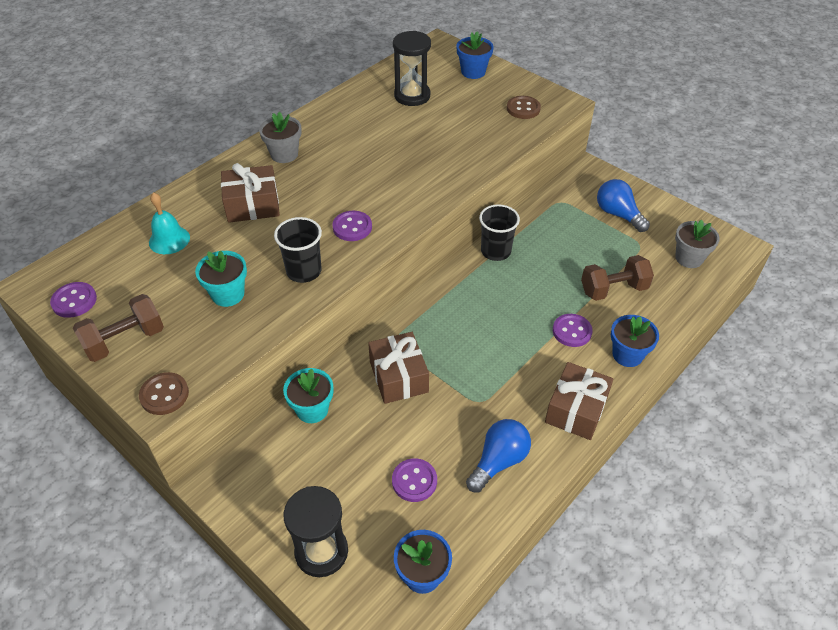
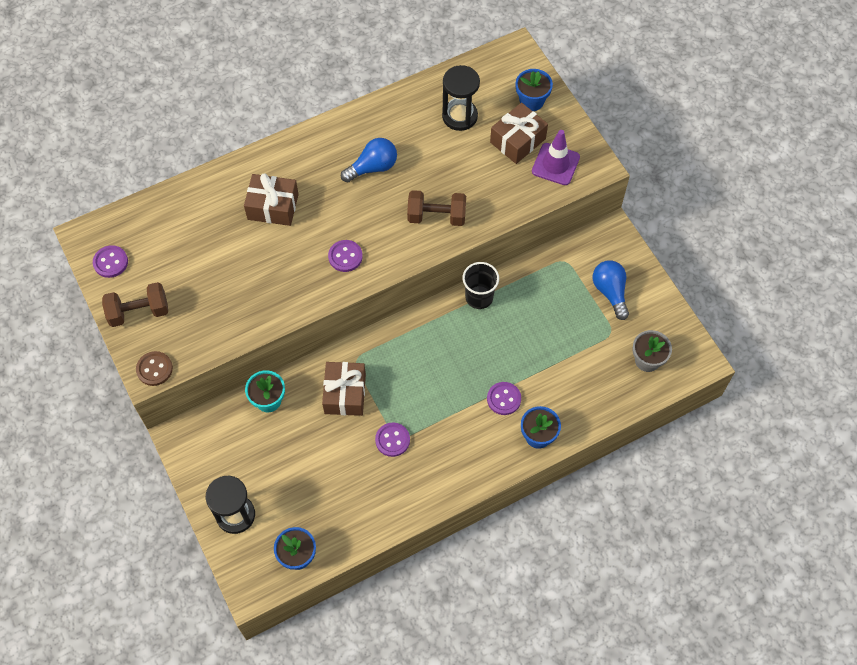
camera: 20 degrees right, 15 degrees up
(169, 240) = (196, 223): turquoise bell -> none
(228, 294) = (225, 293): turquoise flower pot -> none
(284, 154) = (318, 156): grey flower pot -> none
(304, 271) = (290, 289): black cup -> none
(414, 481) = (321, 485): purple button -> purple button (392, 440)
(498, 461) = (389, 491): blue light bulb -> blue light bulb (373, 167)
(523, 109) = (555, 164): brown button -> purple traffic cone
(576, 410) = (470, 470): brown gift -> brown gift (518, 140)
(613, 289) = (561, 370): brown dumbbell -> brown dumbbell (436, 216)

